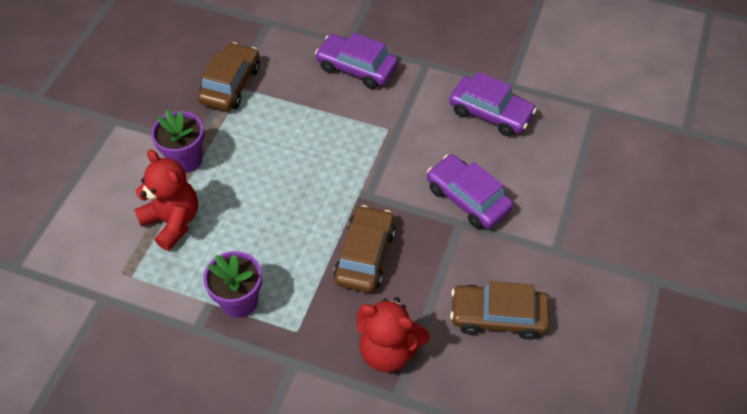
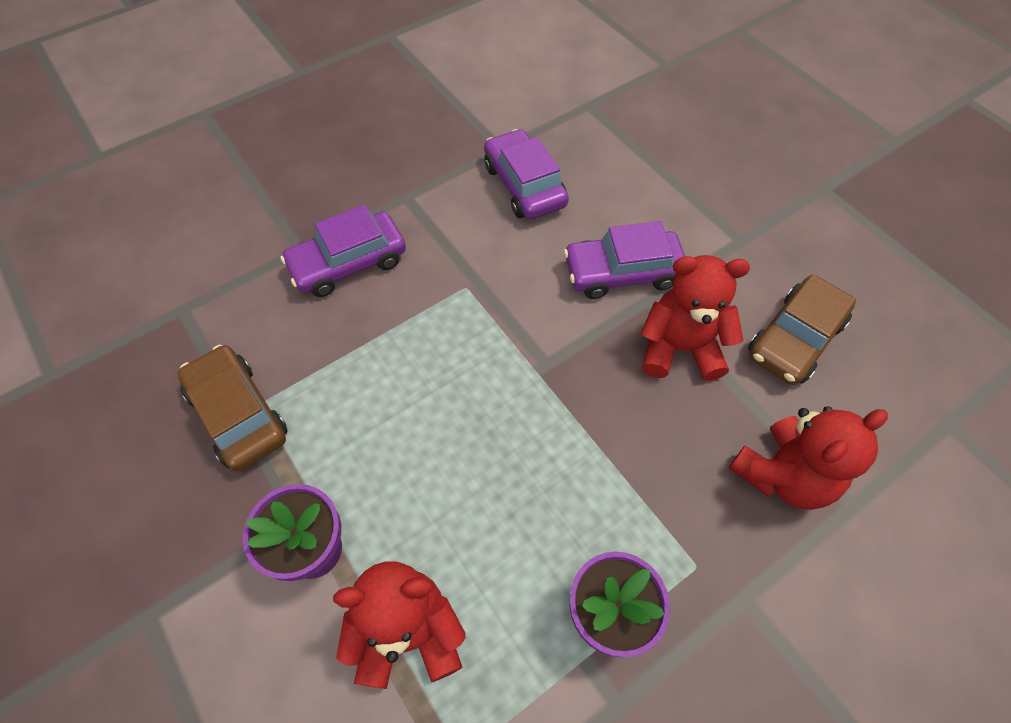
camera: 55 degrees left, 5 degrees up
(365, 256) = (632, 419): brown car -> none
(435, 256) = (679, 348): none -> red teddy bear
(490, 113) = (524, 185): purple car -> purple car turned 90 degrees counterclockwise

